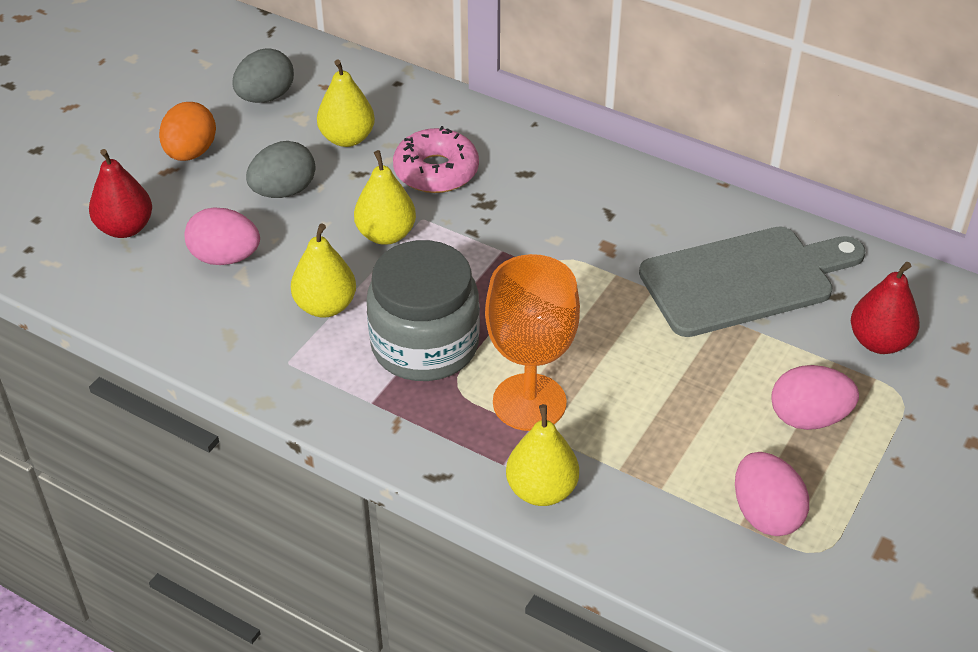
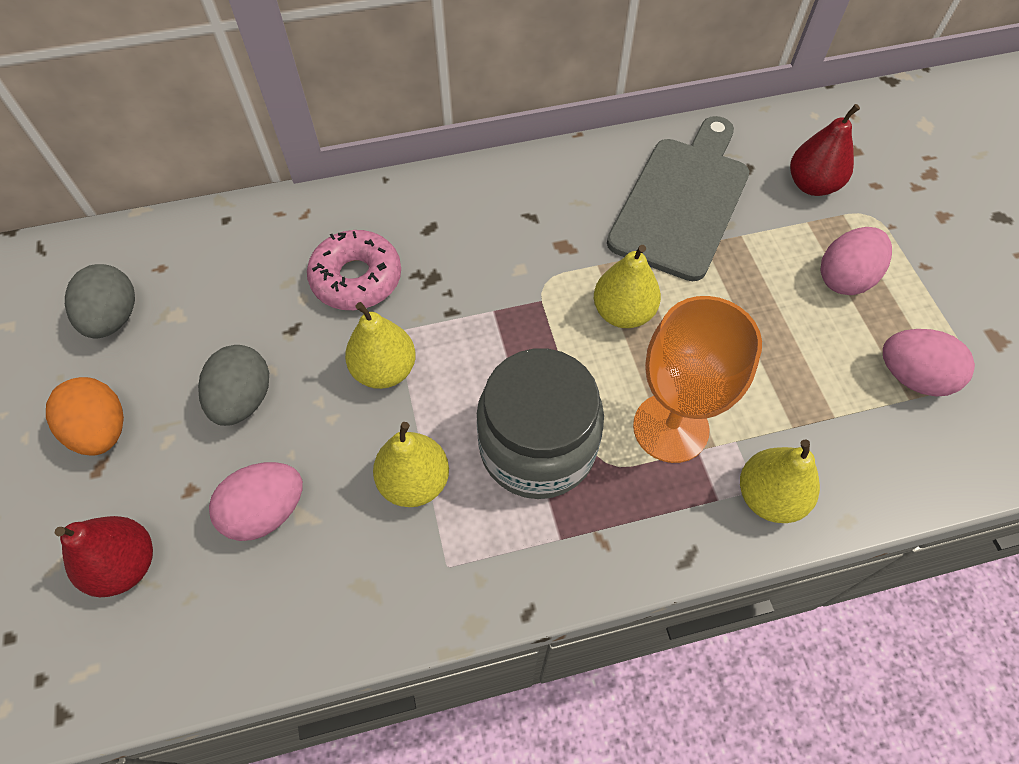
camera: 45 degrees left, 15 degrees up
(347, 138) = (242, 304): yellow pear -> yellow pear (623, 313)

